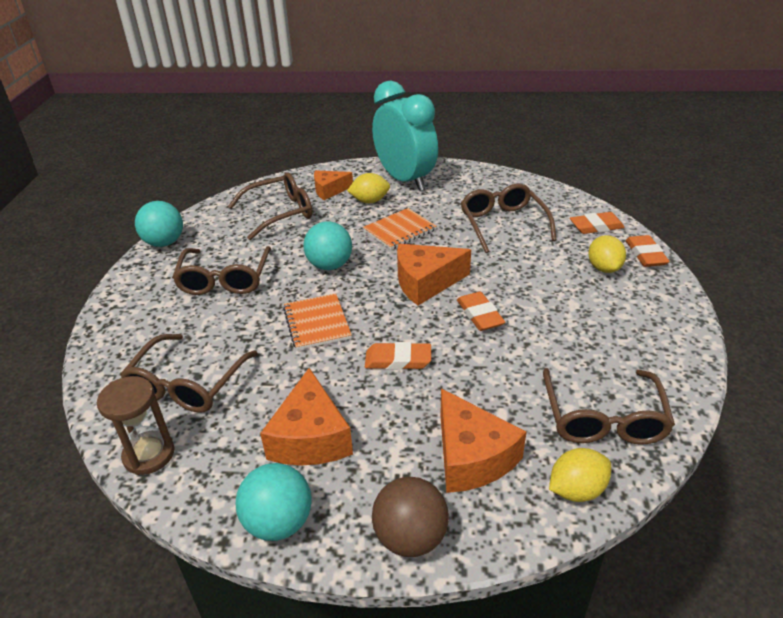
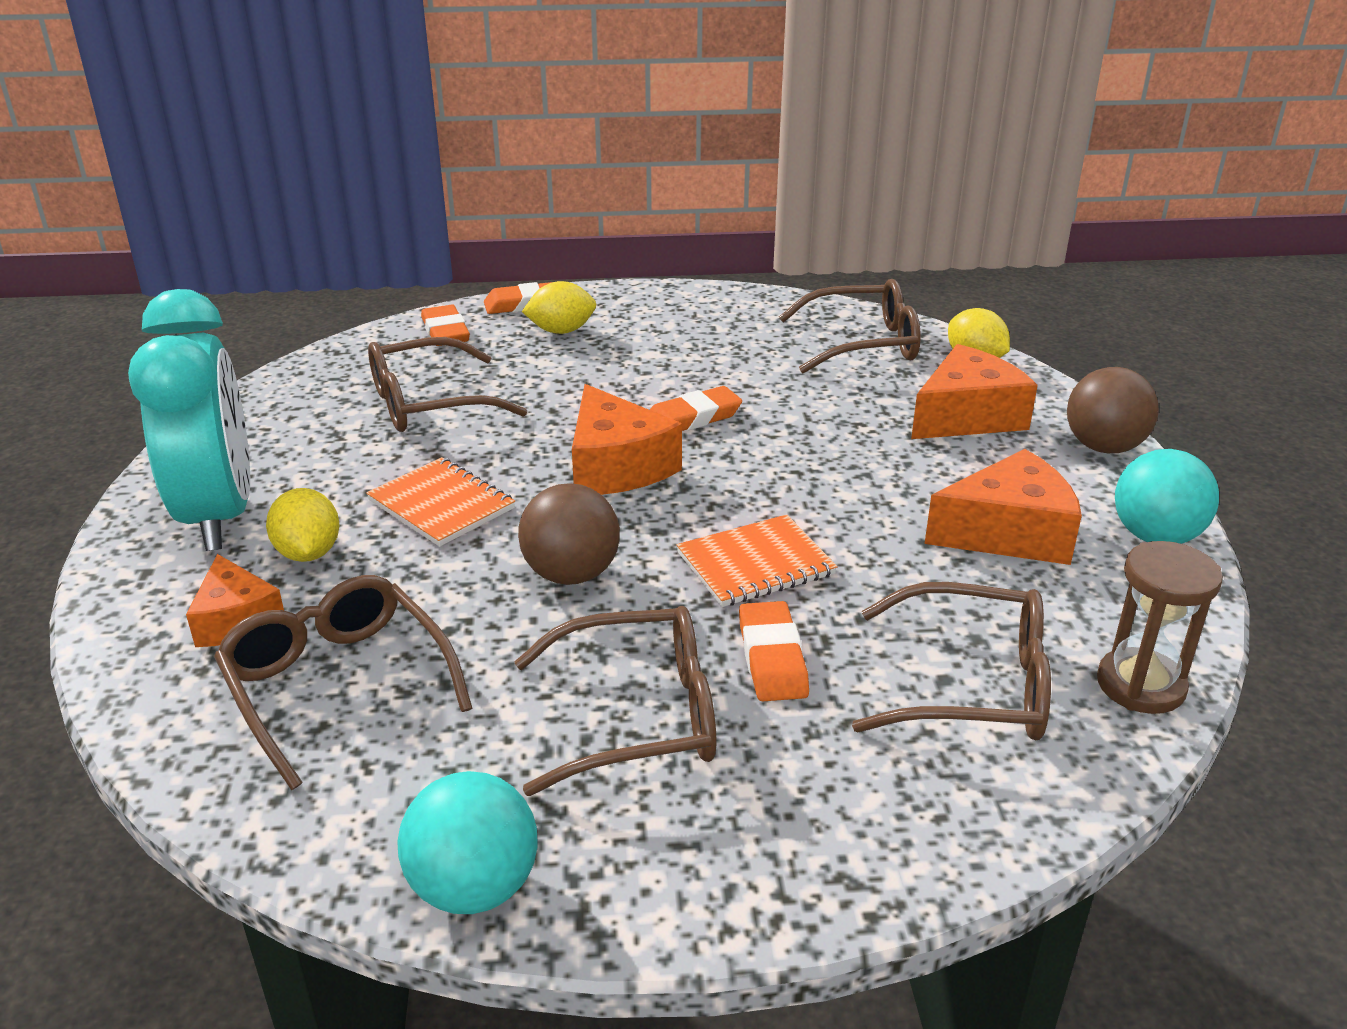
camera: 100 degrees left, 5 degrees down
(330, 265) = (571, 574): turquoise ball -> brown ball
(398, 360) = (819, 477): orange eraser -> orange eraser (772, 658)
(405, 180) = (219, 515): turquoise clock -> turquoise clock turned 120 degrees clockwise

